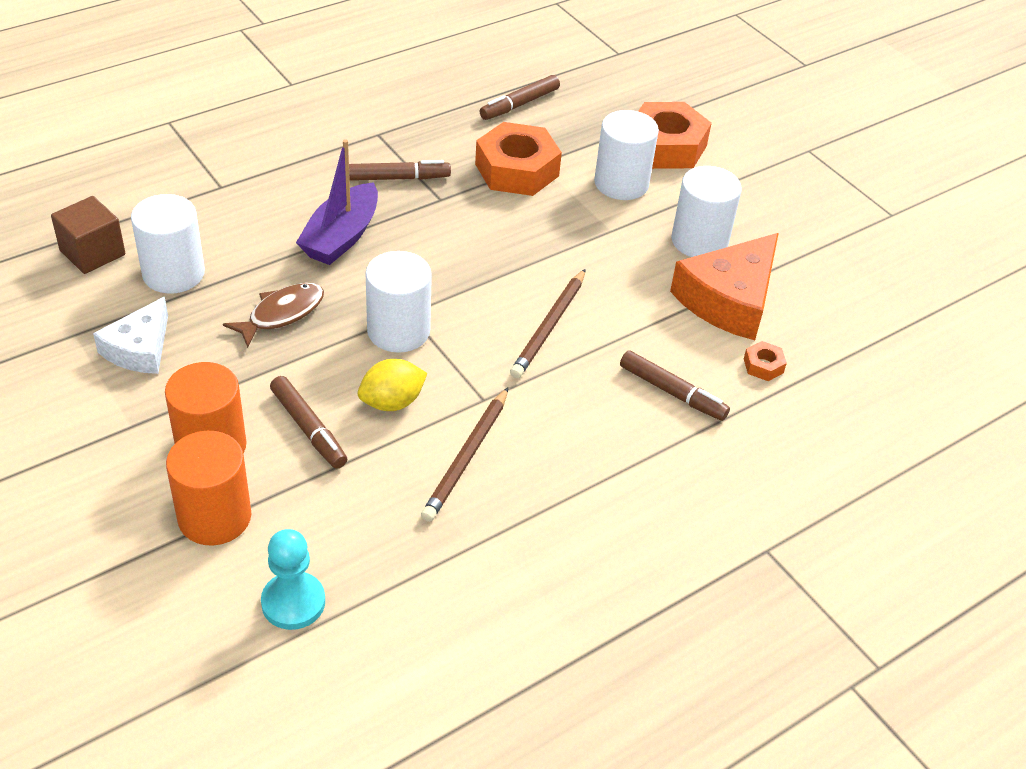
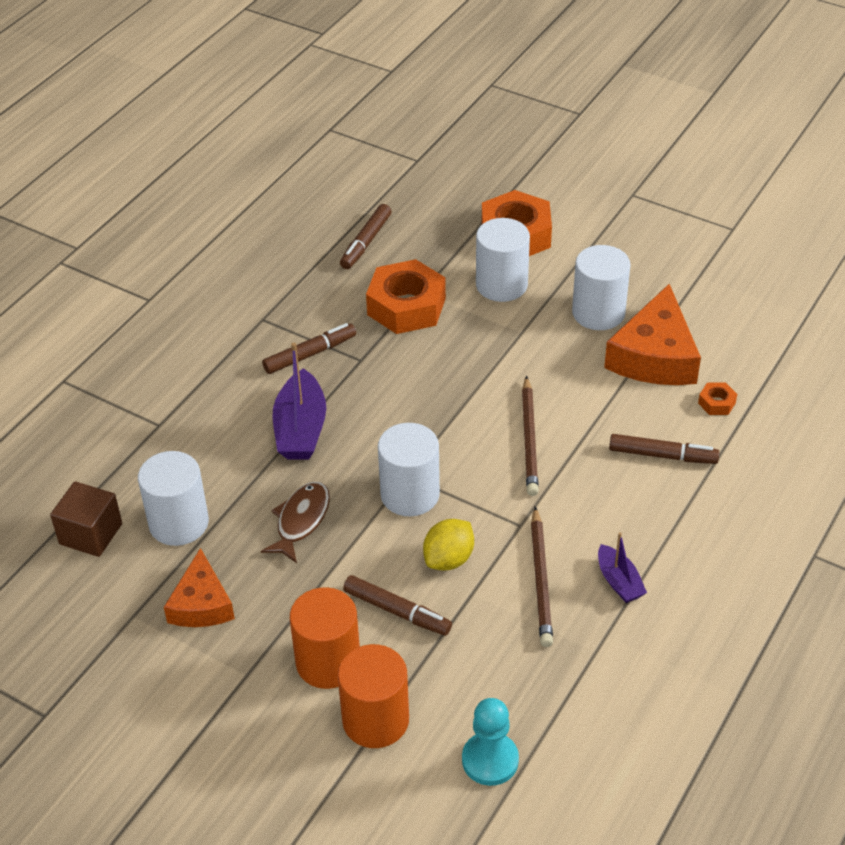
camera: 20 degrees left, 0 degrees up
(139, 349) = (201, 604): white cheese -> orange cheese
(543, 491) = (619, 582): none -> purple boat

